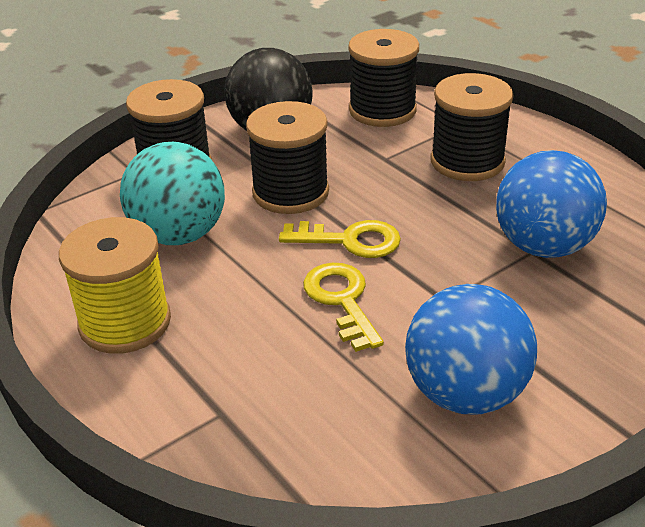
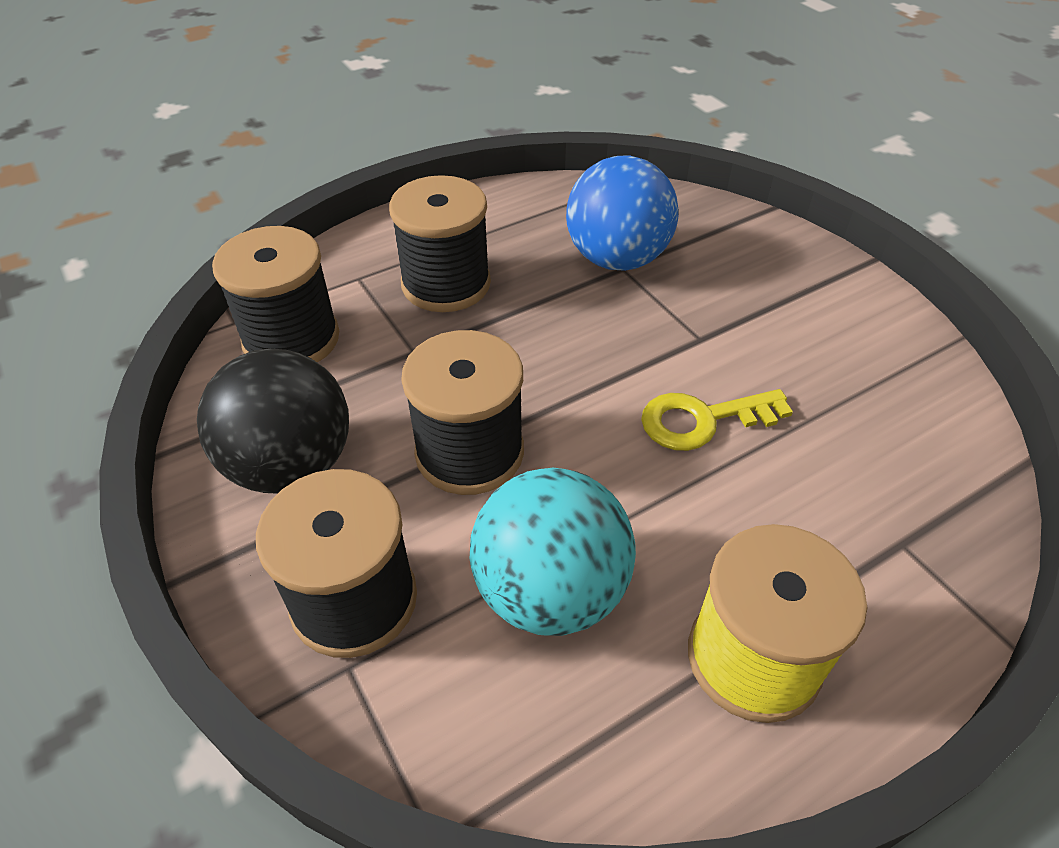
camera: 85 degrees left, 10 degrees up
(350, 241) = (589, 402): yellow key -> none
(465, 393) = (836, 345): blue ball -> none

